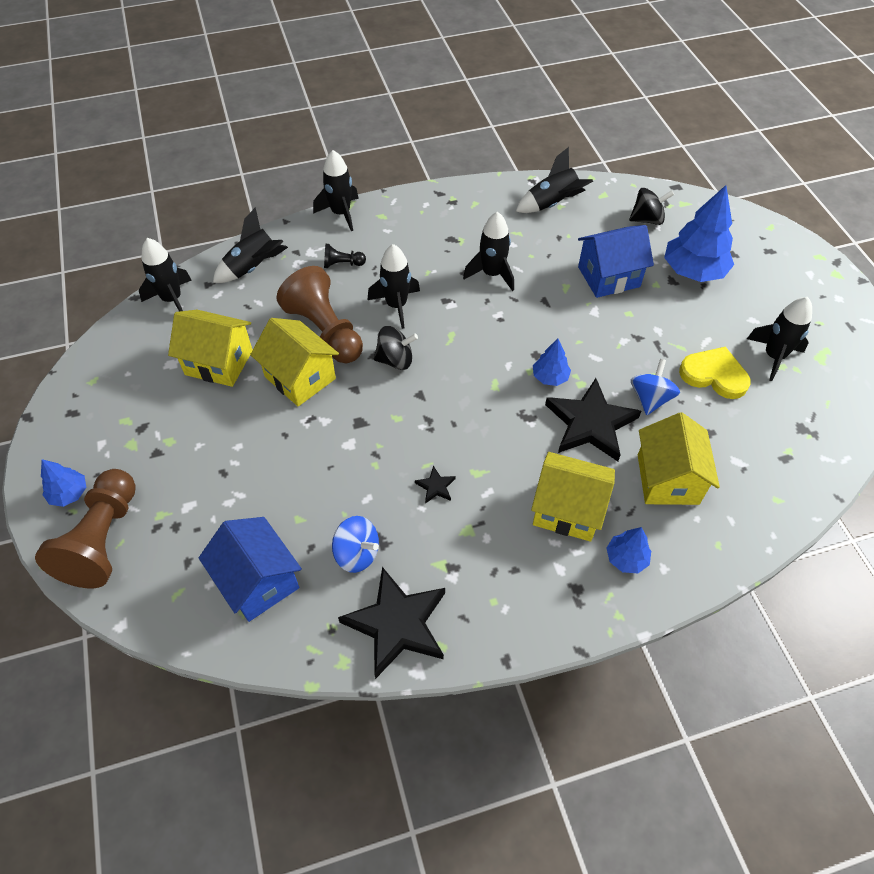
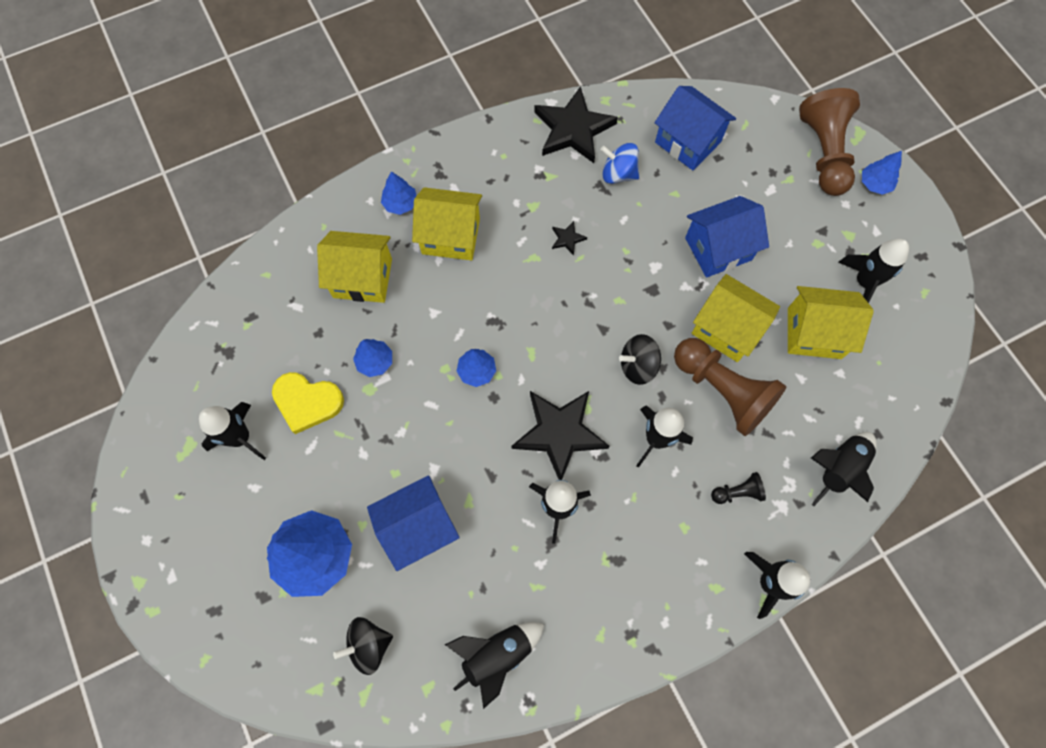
camera: 170 degrees right, 15 degrees up
(172, 299) = (904, 405): black rocket -> black rocket (864, 282)
(276, 451) = (718, 249): none -> blue house
(590, 423) = (434, 324): black star -> black star (559, 433)
(650, 398) = (375, 362): blue spinning top -> blue tree
(667, 479) = (362, 278): yellow house -> yellow house turned 75 degrees counterclockwise

